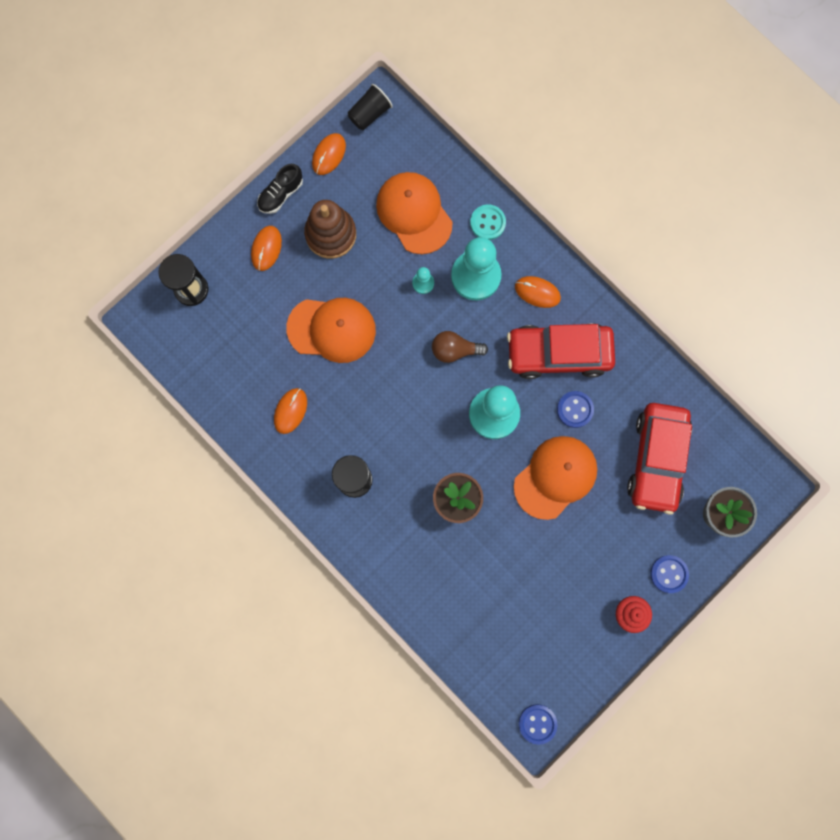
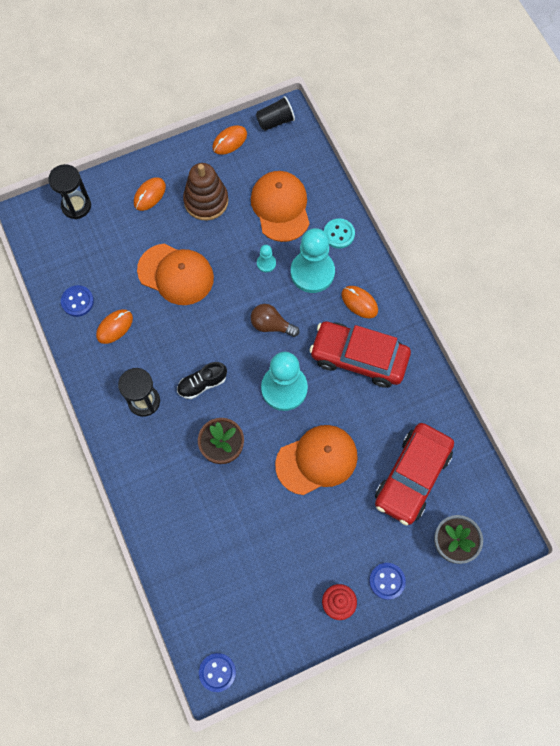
camera: 20 degrees right, 10 degrees down
(281, 194) = (179, 158): black shoe -> black shoe (202, 384)
(575, 409) = (355, 409): blue button -> blue button (77, 301)

